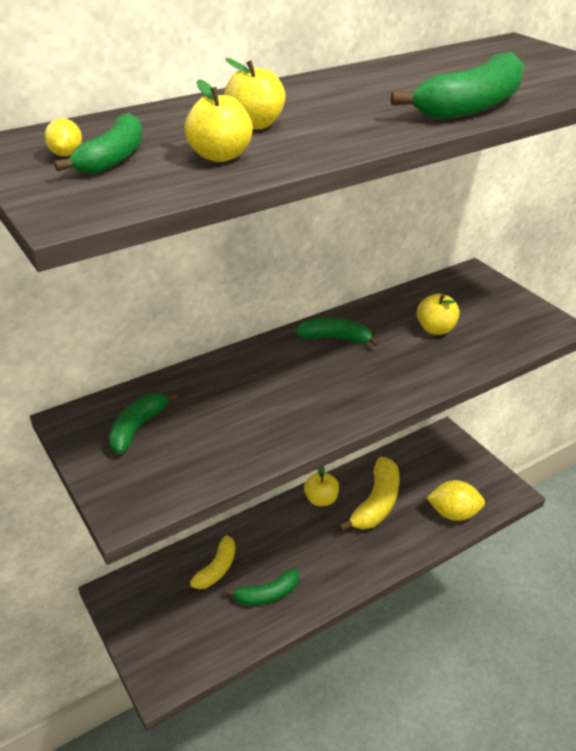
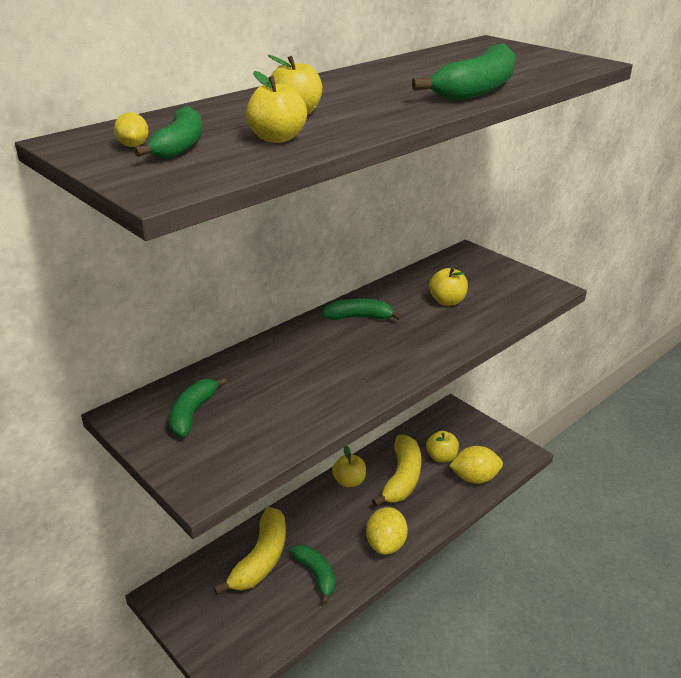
camera: 10 degrees left, 5 degrees down
(216, 570) = (261, 559): yellow banana -> yellow banana, size x1.55
(267, 594) = (316, 575): green banana -> green banana turned 90 degrees counterclockwise
(345, 572) = (386, 544): none -> yellow lemon
(422, 486) = (441, 457): none -> yellow apple

